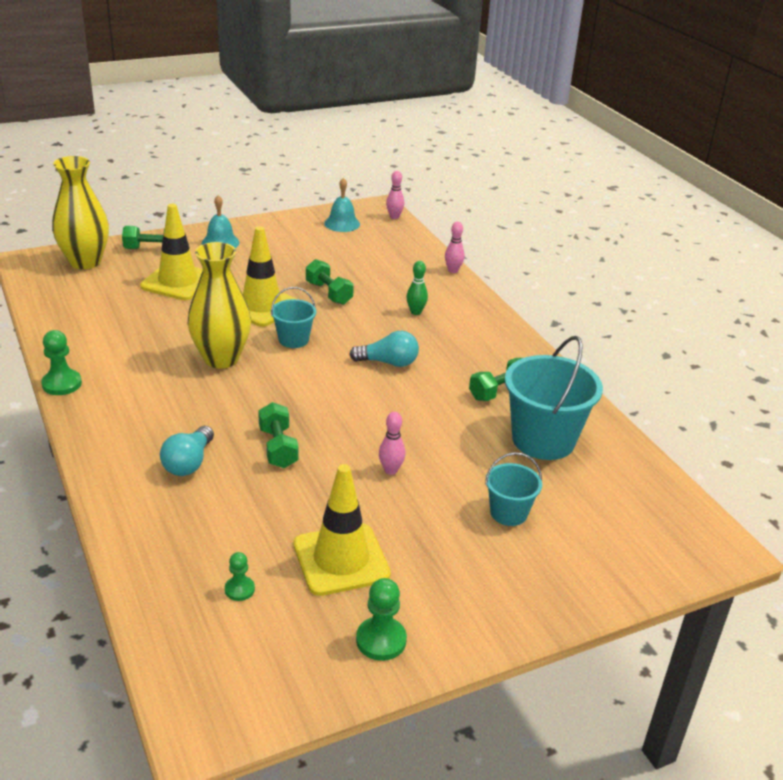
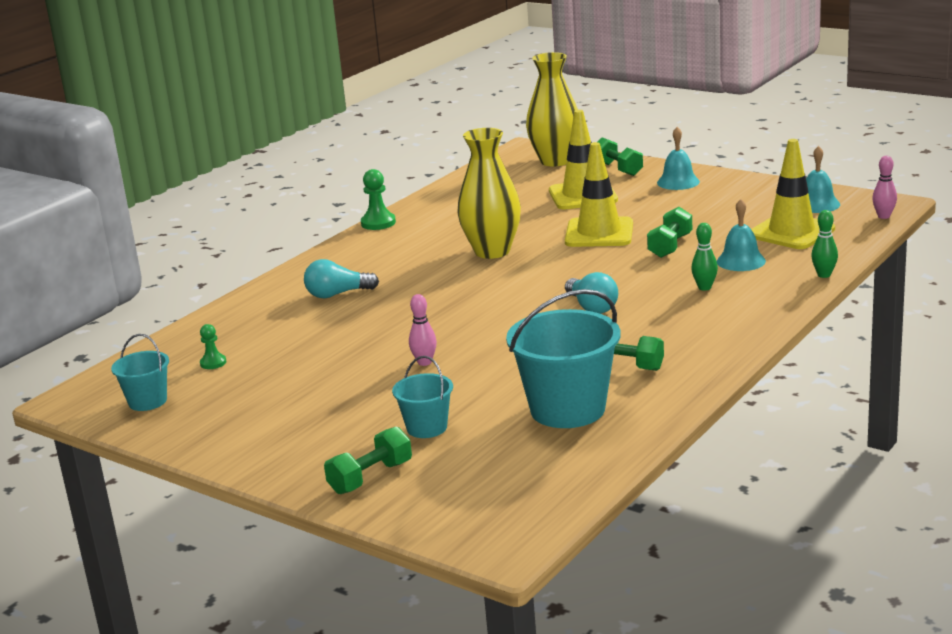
camera: 65 degrees right, 10 degrees down
(278, 448) = (398, 314): green dumbbell -> green dumbbell (370, 477)
(293, 340) = (565, 262): turquoise bucket -> turquoise bucket (147, 401)
(341, 559) = (284, 384): yellow traffic cone -> yellow traffic cone (791, 232)
(381, 640) = (206, 428): green pawn -> none
(392, 283) = (741, 261): none -> turquoise bell
(453, 270) = (824, 275): pink bowling pin -> green bowling pin

